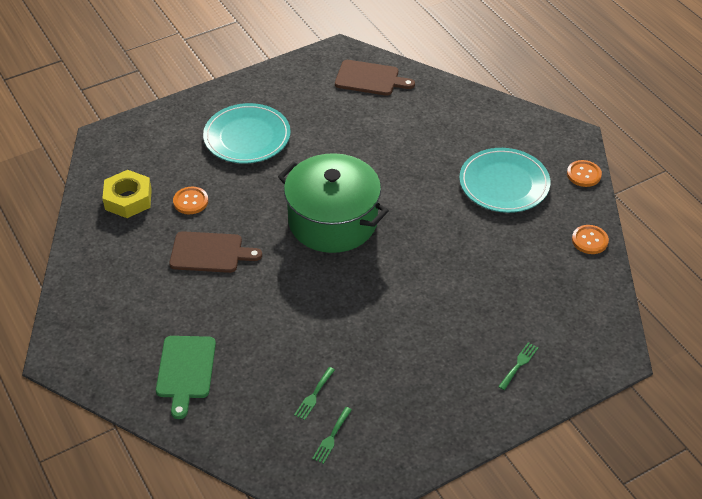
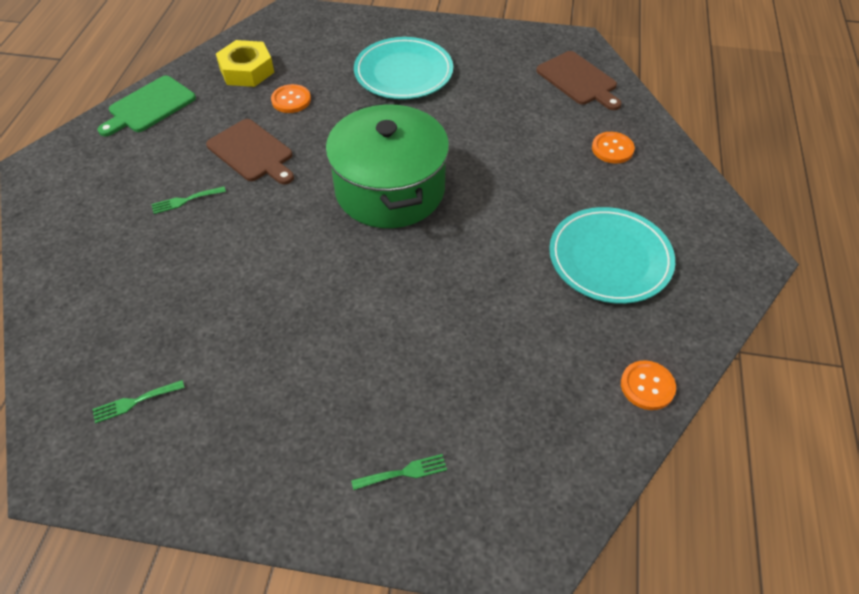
camera: 40 degrees right, 5 degrees up
(185, 370) = (105, 242): green cutting board -> green cutting board (149, 106)
(314, 395) = (172, 346): green fork -> green fork (185, 200)
(583, 174) = (720, 305): orange button -> orange button (612, 149)

